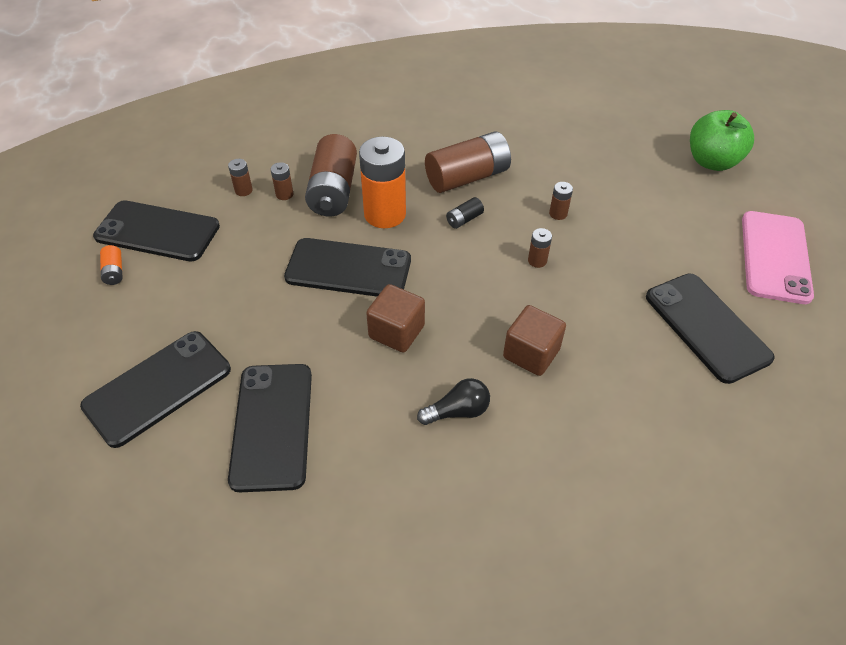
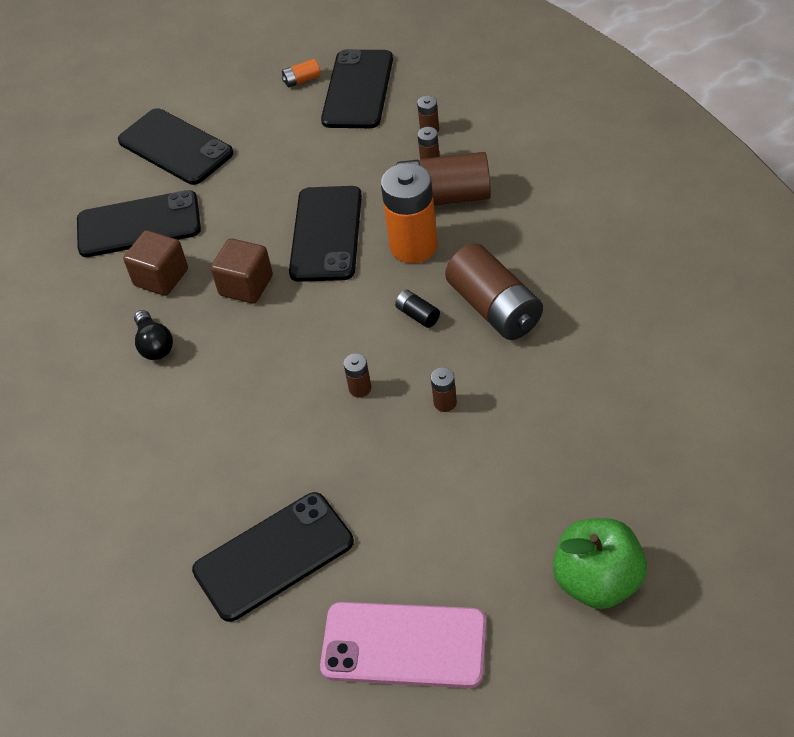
camera: 90 degrees right, 0 degrees up
(531, 353) = (225, 394): brown cube -> brown cube (161, 277)

